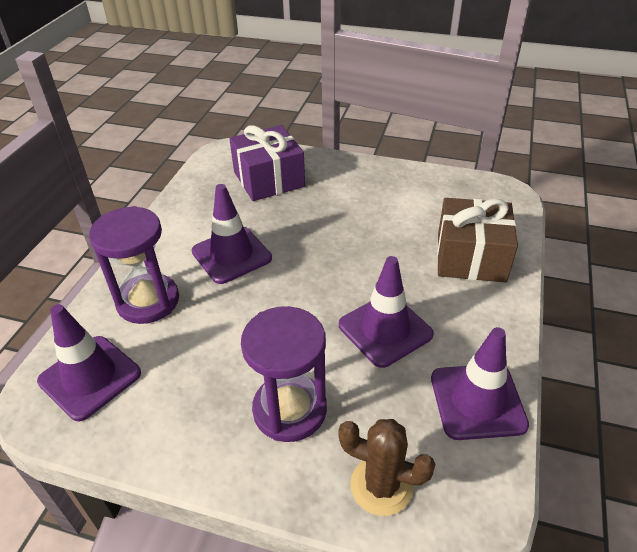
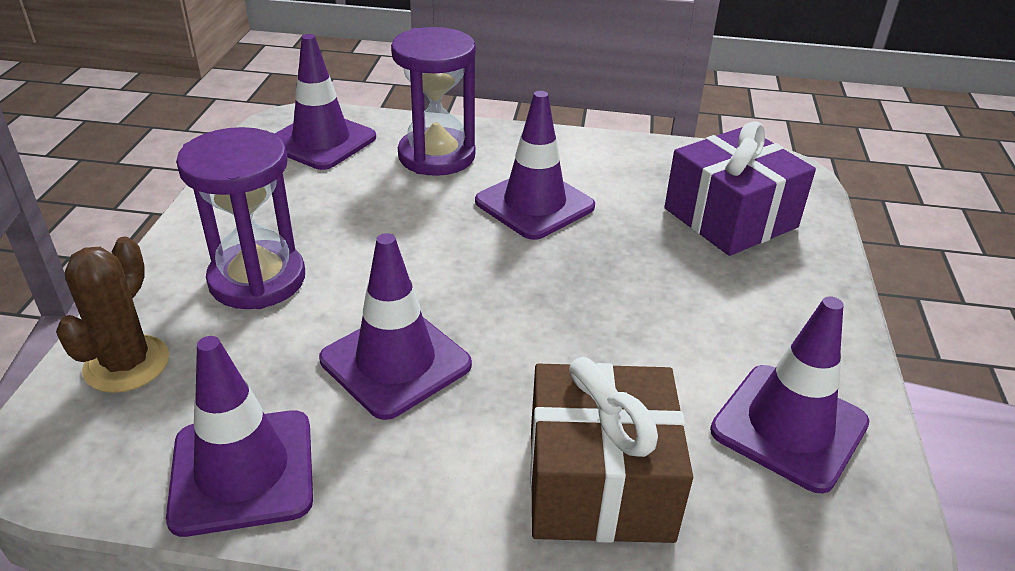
camera: 80 degrees right, 5 degrees down
(432, 194) = (789, 427): none -> purple traffic cone

